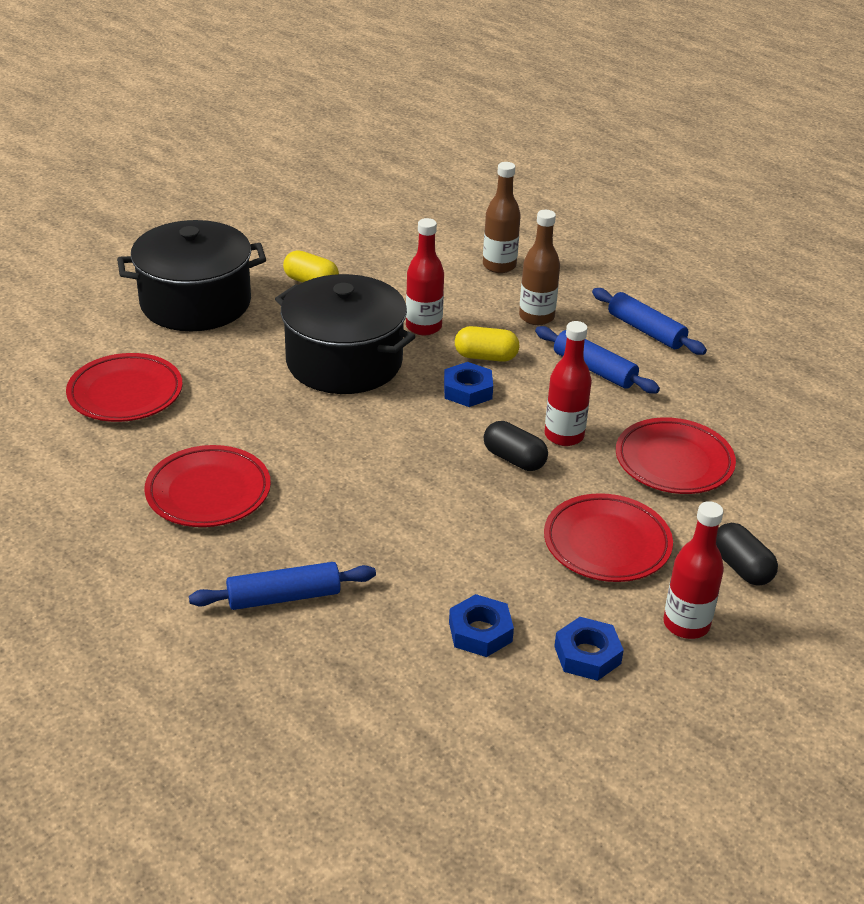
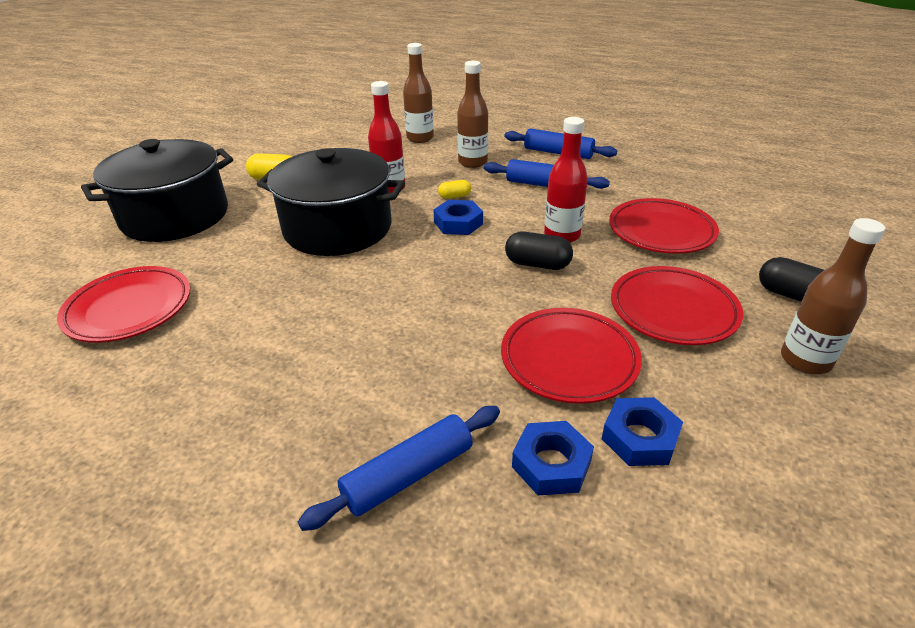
camera: 20 degrees left, 0 degrees up
(208, 492) = (262, 382): red plate -> red plate (569, 359)
(486, 357) = (454, 196): yellow capsule -> yellow capsule, size x0.59
(587, 655) = (757, 424): blue nut -> blue nut (551, 464)
(686, 624) = (805, 360): red bottle -> brown bottle

